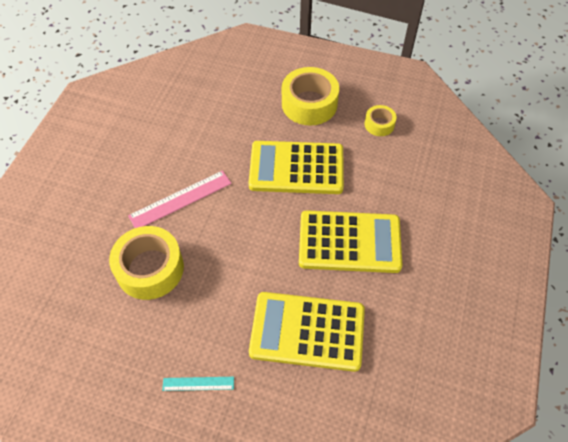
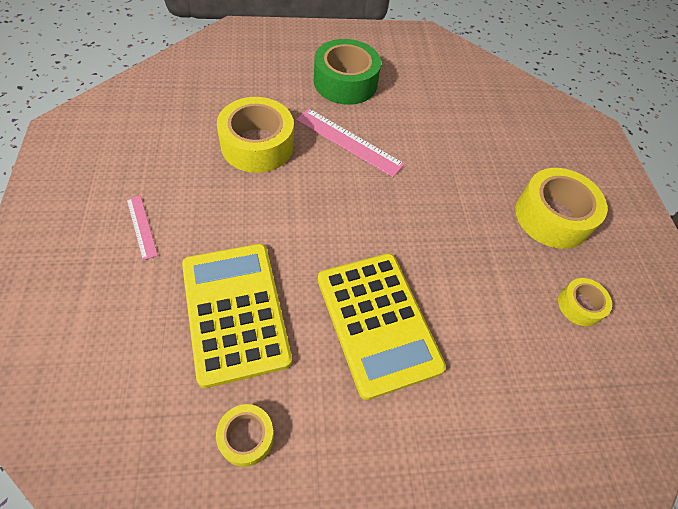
camera: 60 degrees right, 0 degrees up
(110, 177) = (345, 82): none -> green tape
(198, 383) = (142, 226): turquoise ruler -> pink ruler
(296, 168) = (450, 232): yellow calculator -> none
(403, 350) = (246, 437): none -> yellow tape

